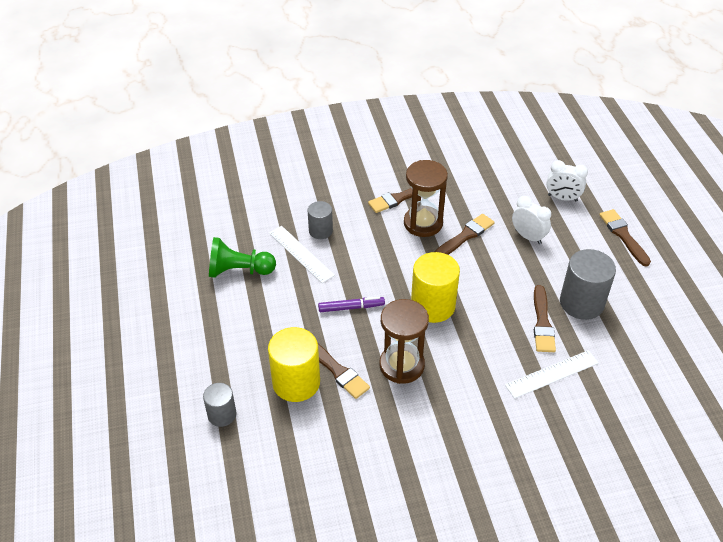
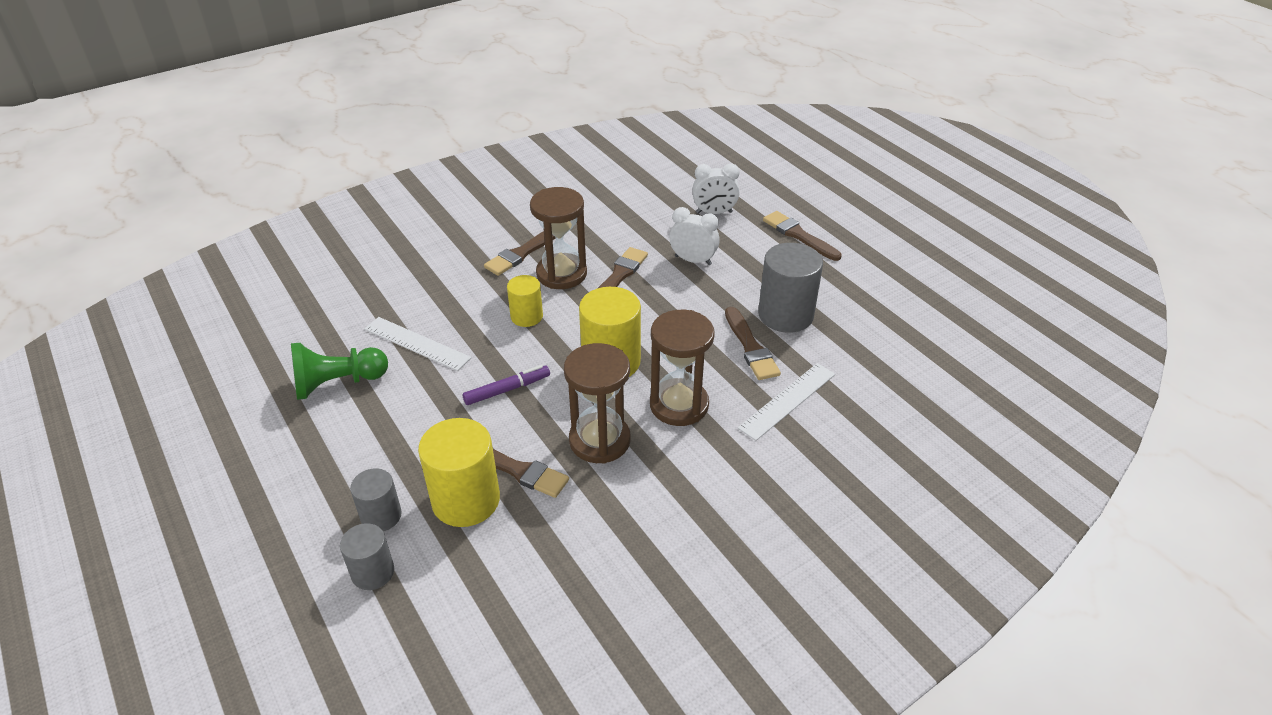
camera: 20 degrees left, 5 degrees down
(320, 231) = (433, 311): grey cylinder -> grey cylinder (381, 516)
(385, 252) = (526, 316): none -> yellow cylinder
(469, 354) = (679, 405): none -> brown hourglass

